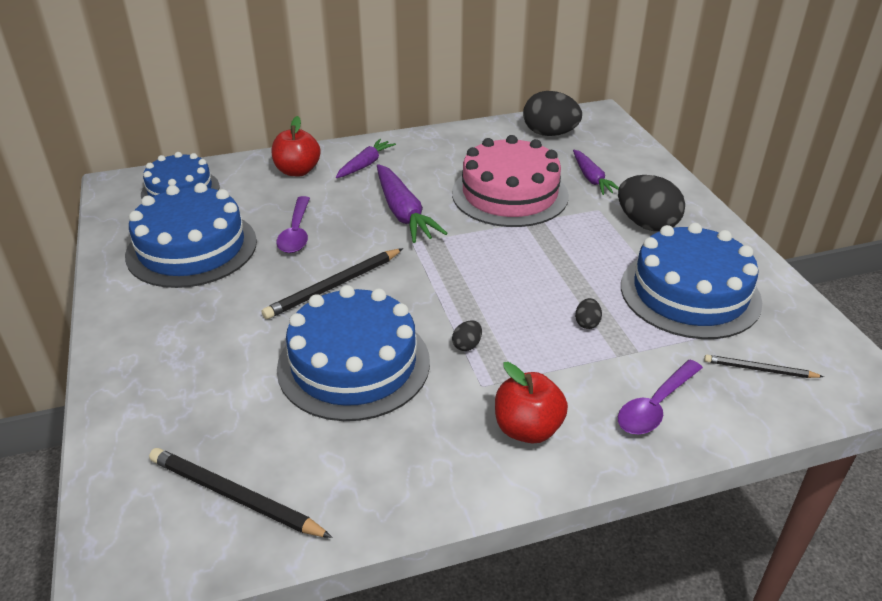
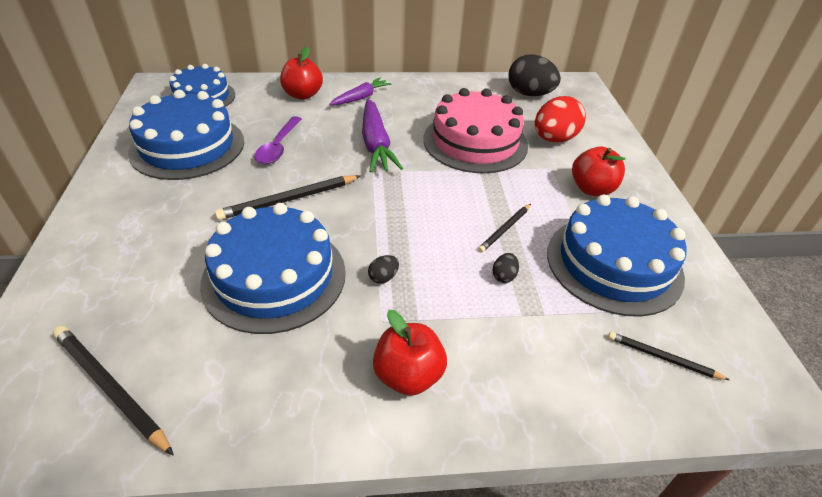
camera: 10 degrees right, 5 degrees up
(572, 278) = (505, 229): none -> black pencil
(591, 178) = (554, 139): purple carrot -> red egg
(646, 224) = (592, 189): black egg -> red apple
(655, 406) = (543, 377): purple spoon -> none

